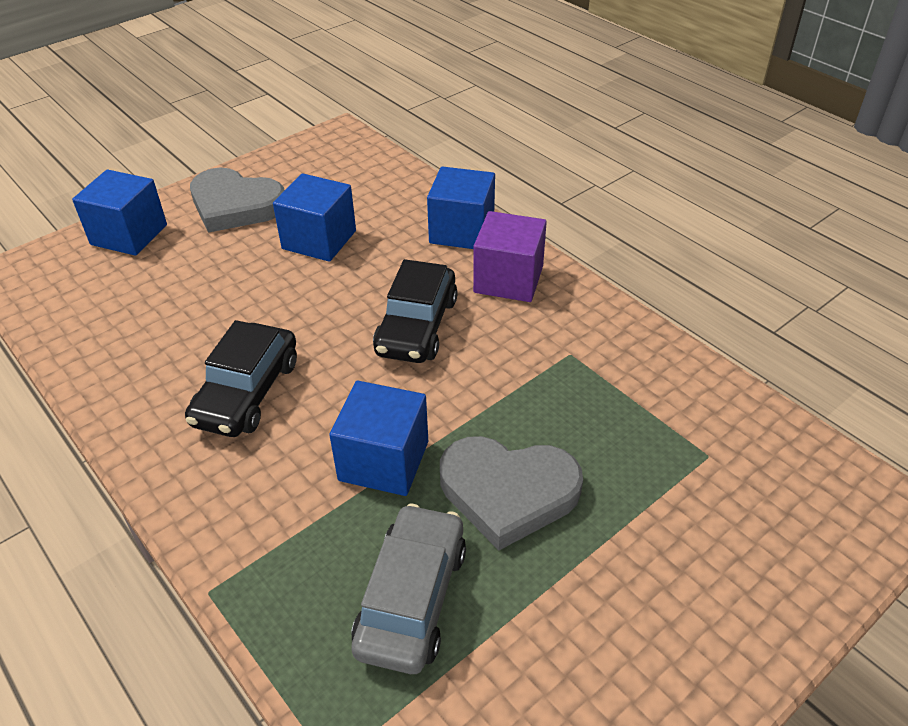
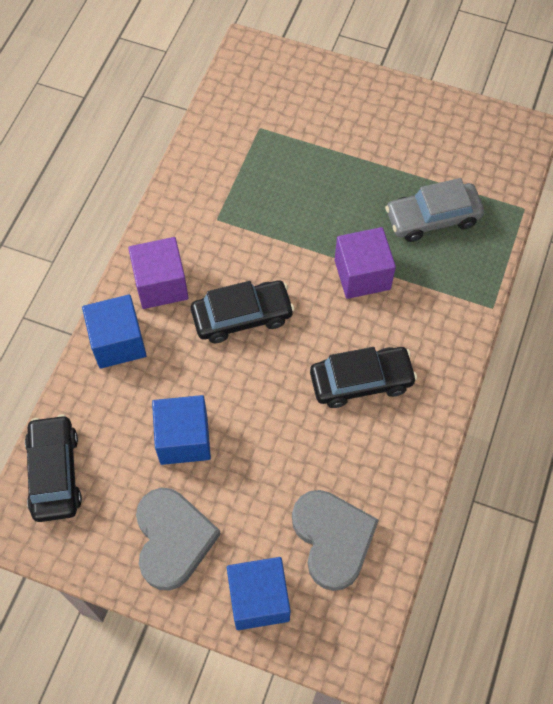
camera: 120 degrees left, 20 degrees up
(363, 163) = (55, 473): none -> black car
(384, 461) = (362, 275): blue cube -> purple cube
(508, 492) = (343, 206): grey heart -> grey heart (332, 539)

